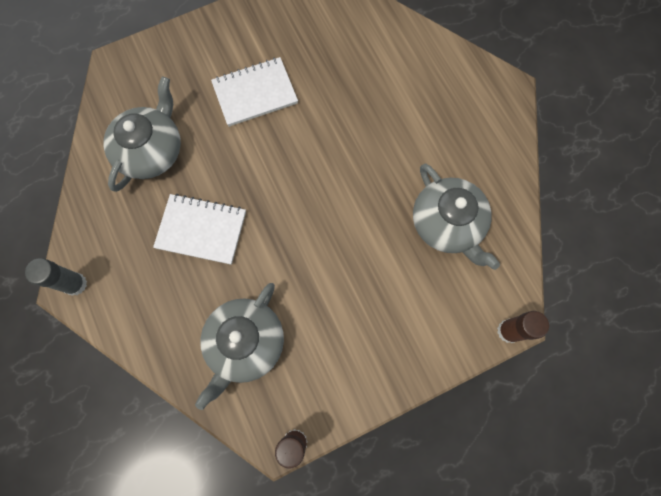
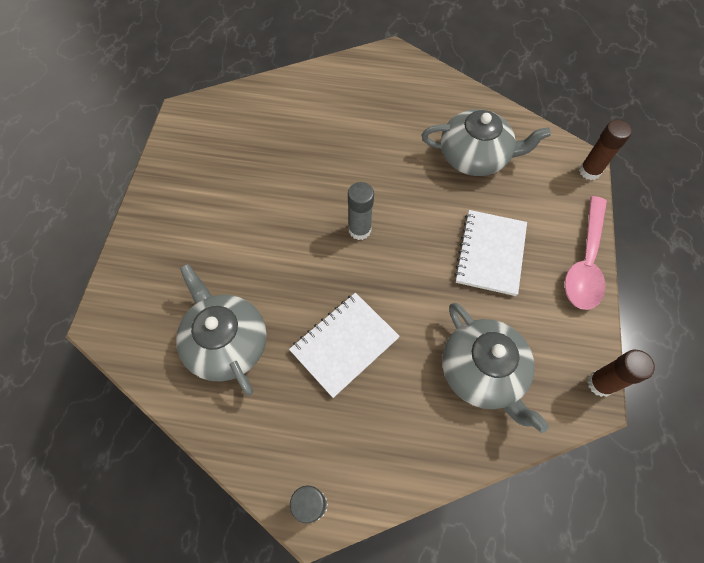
camera: 55 degrees left, 10 degrees down
(255, 93) = (245, 221): white notebook -> white notebook (490, 253)
(306, 178) = (359, 230): none -> grey glue stick
(404, 374) = (585, 262): none -> pink spoon

